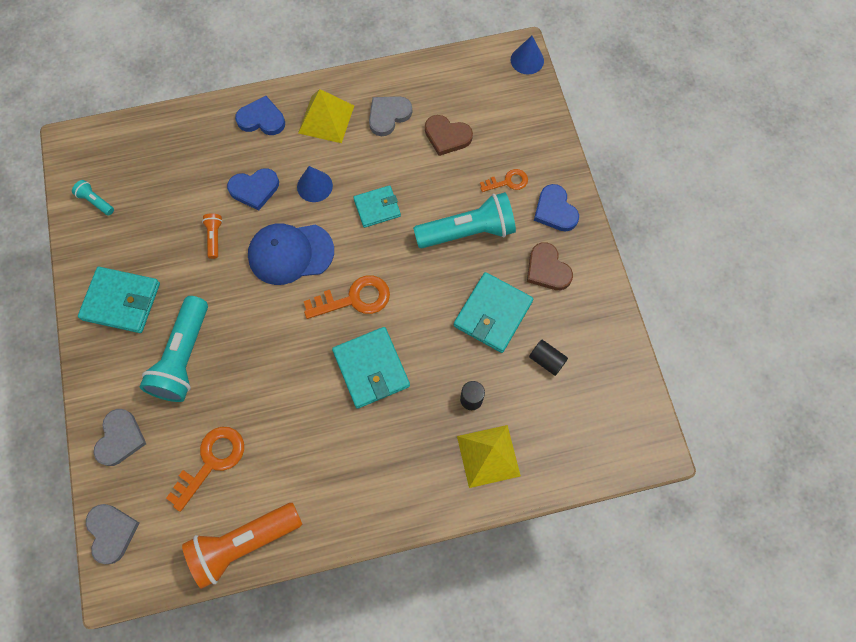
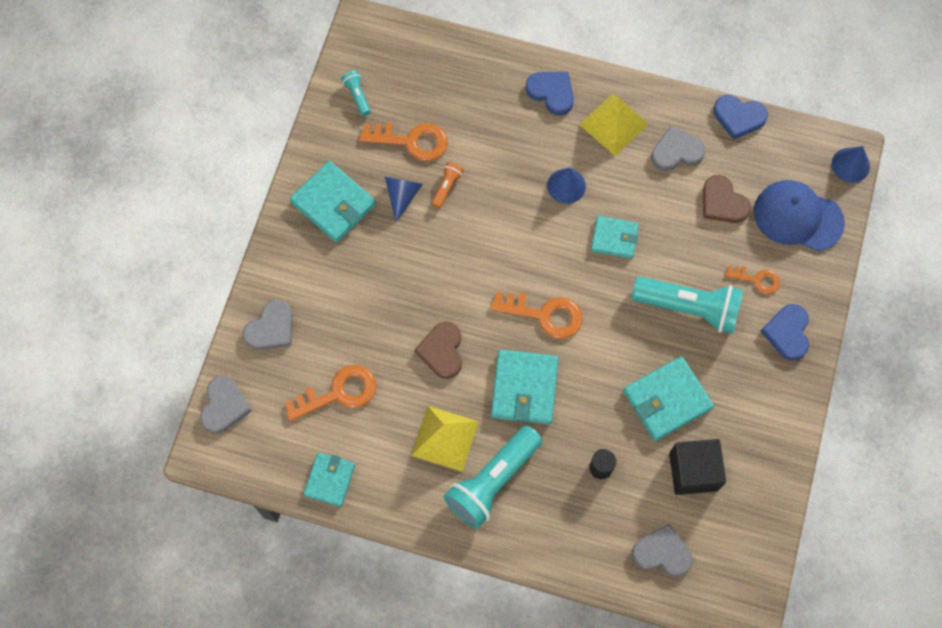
camera: 30 degrees right, 0 degrees up
(164, 215) = (412, 141): none -> orange key
(179, 264) = (402, 195): none -> blue cone
(184, 357) = (362, 285): turquoise flashlight -> turquoise flashlight (493, 481)
(244, 543) = (330, 480): orange flashlight -> turquoise wallet
(254, 189) = (508, 159): blue heart -> blue heart (738, 117)
(290, 253) = (508, 240): blue cap -> blue cap (798, 217)
(488, 456) = (587, 527): yellow pyramid -> yellow pyramid (444, 438)
(546, 360) = (693, 471): black cylinder -> black cube
(547, 269) = (745, 386): brown heart -> brown heart (442, 351)
(560, 441) = (662, 553): none -> grey heart

